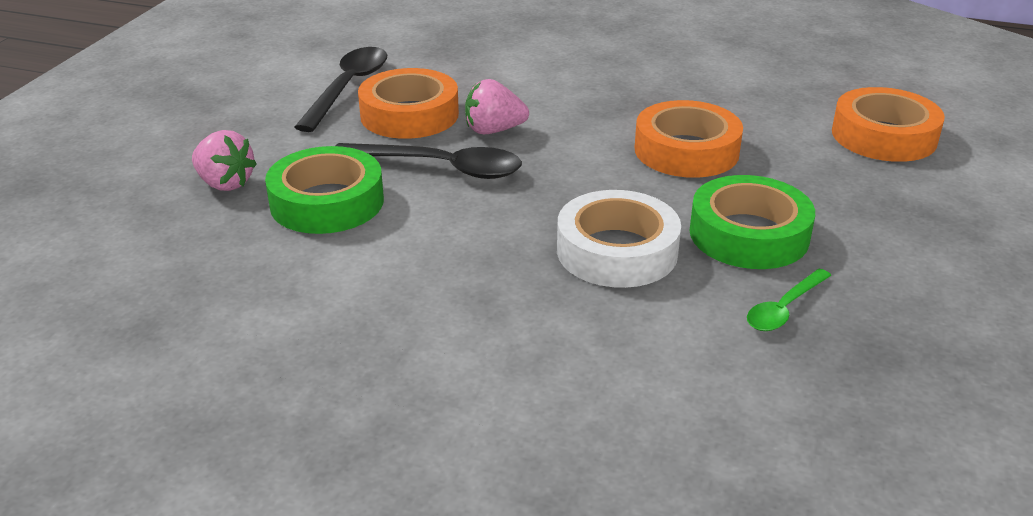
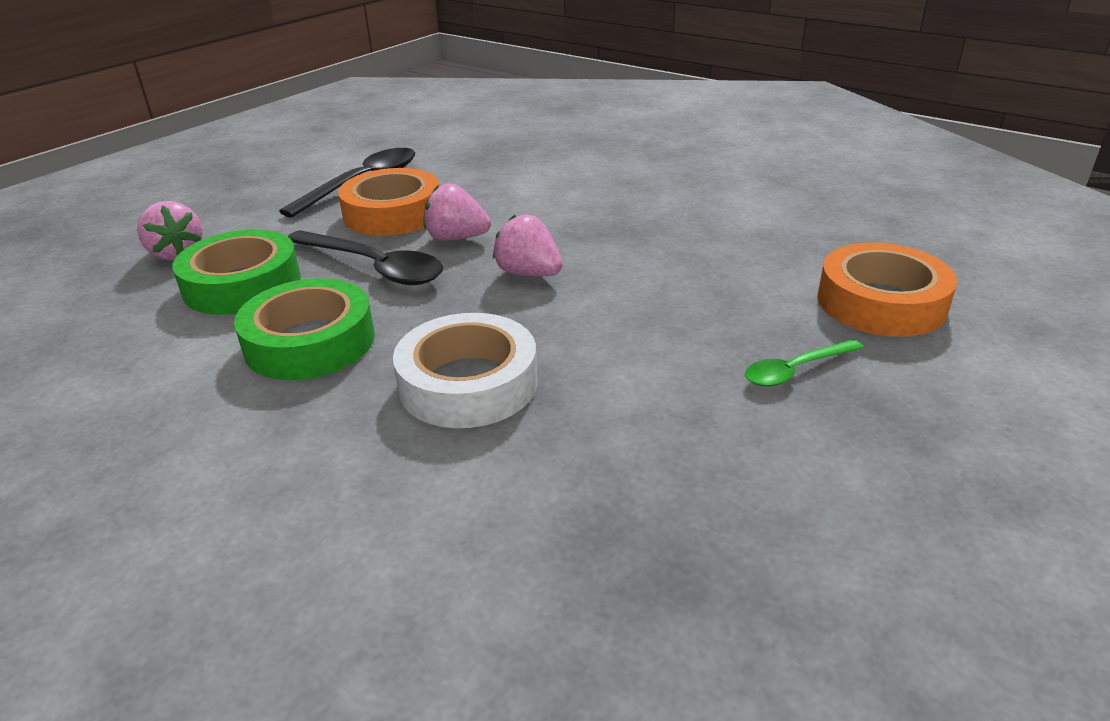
camera: 20 degrees right, 0 degrees up
(588, 153) = (528, 274): none -> pink strawberry
(686, 151) = (635, 286): orange tape -> none
(749, 234) = (630, 391): green tape -> green tape (310, 342)
(784, 309) = (600, 491): green spoon -> green spoon (795, 370)

